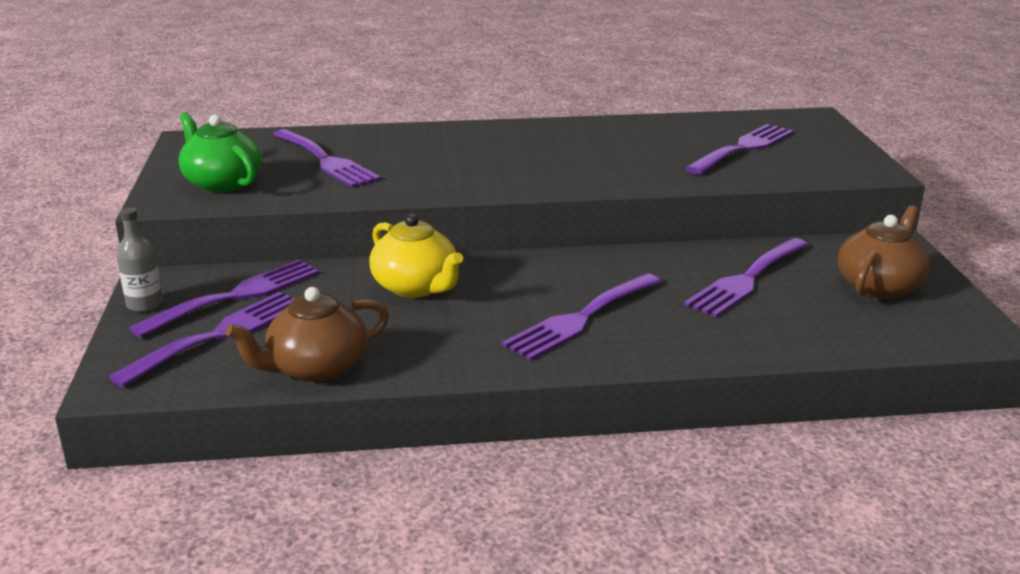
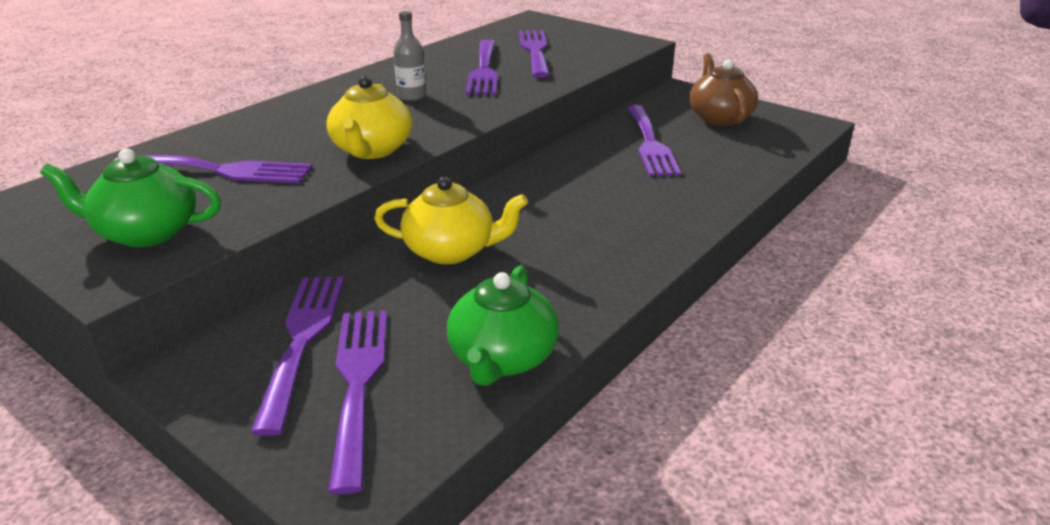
camera: 45 degrees left, 5 degrees up
(145, 304) = (214, 401): grey bottle -> grey bottle (412, 96)
(316, 368) = (502, 358): brown teapot -> green teapot
(440, 183) = (372, 150): none -> yellow teapot
(580, 319) = (610, 216): purple fork -> purple fork (483, 70)

